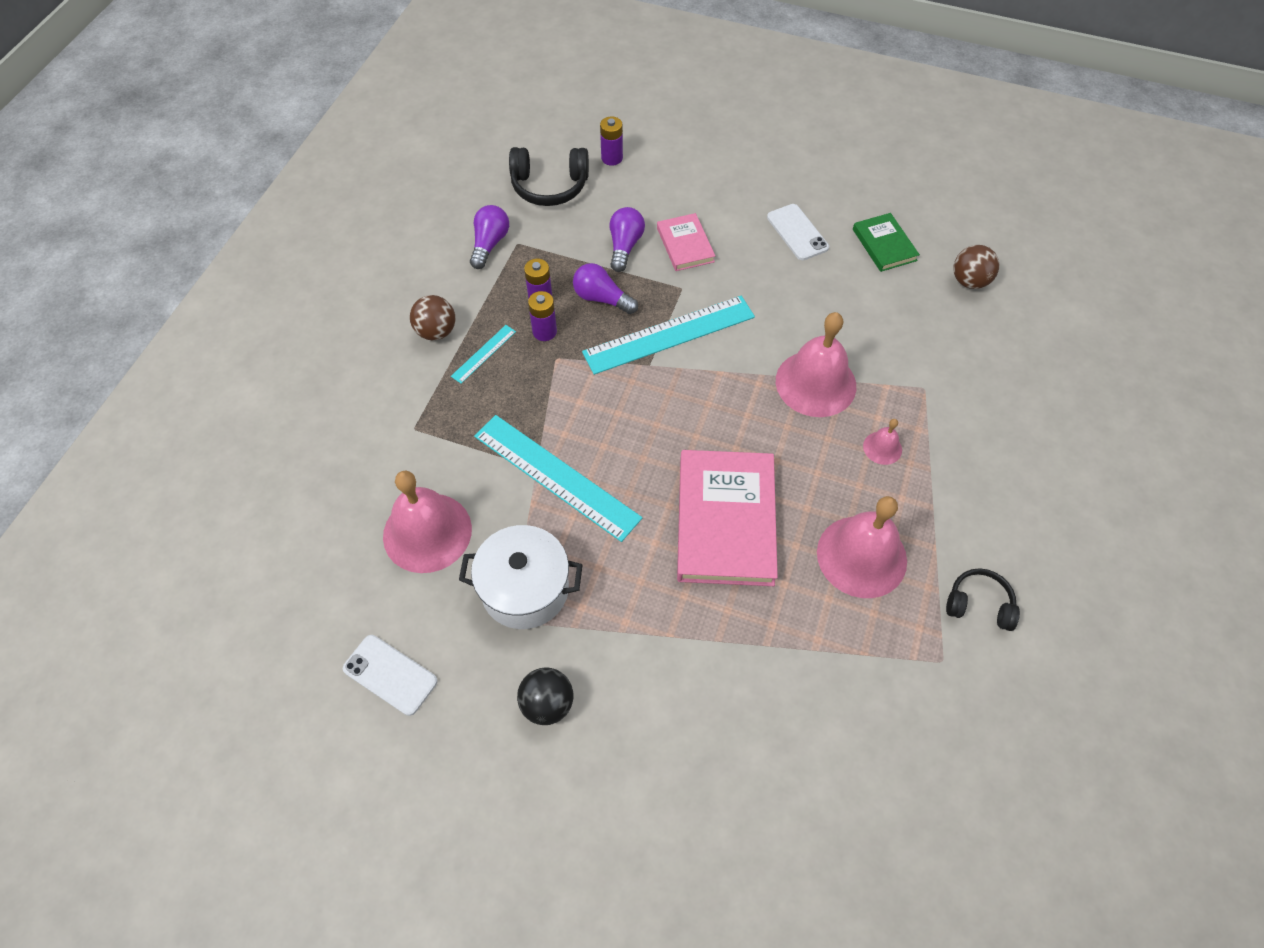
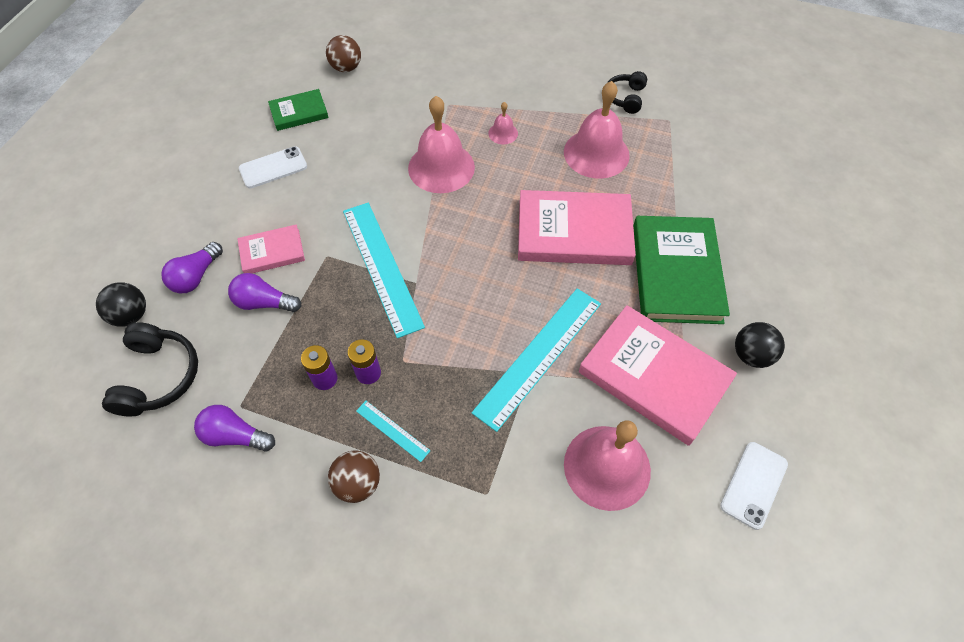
camera: 90 degrees left, 0 degrees up
(525, 589) = (654, 376): white pot -> pink book
(602, 298) = (331, 322): purple light bulb -> purple light bulb (196, 276)
(612, 158) = (131, 315): purple battery -> black ball
(667, 632) = (676, 273): none -> green book

